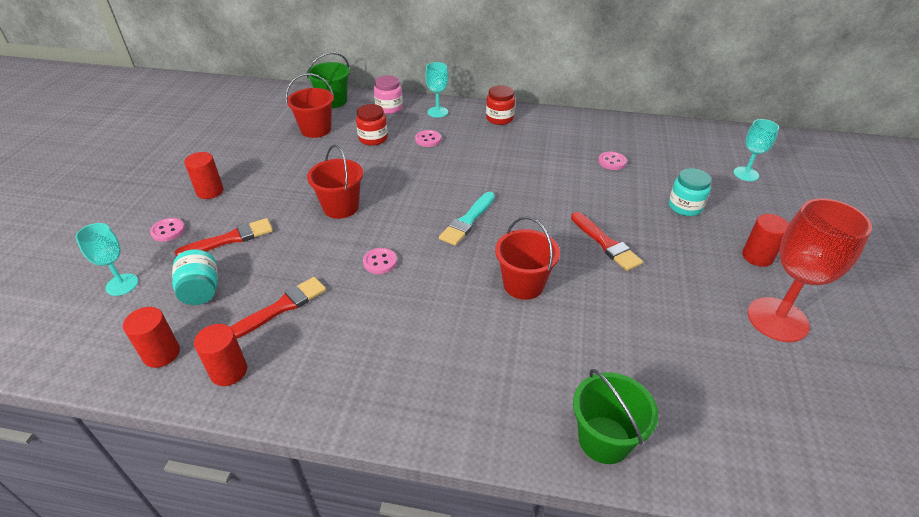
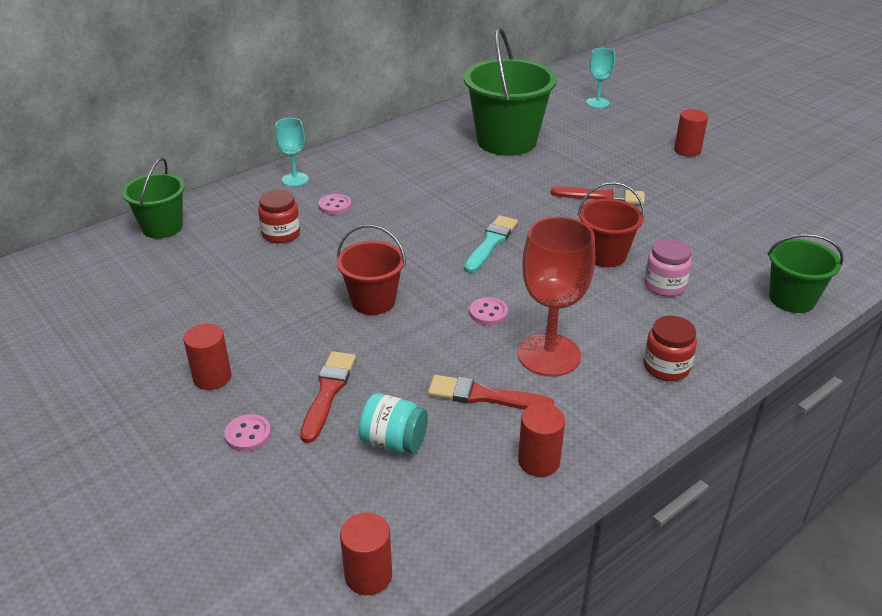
camera: 50 degrees left, 5 degrees down
(122, 284) = (307, 501): turquoise goblet -> none
(161, 353) = (464, 501): red cylinder -> red cylinder (368, 575)
(281, 307) = (483, 396): red brush -> red brush turned 75 degrees counterclockwise
(316, 129) = (203, 260): red bucket -> none
(389, 108) = (239, 201): pink jar -> pink jar (664, 285)
(467, 221) = (491, 242): turquoise brush -> turquoise brush turned 135 degrees counterclockwise
(499, 118) = (361, 155): red jar -> red jar (666, 367)
(612, 162) = (506, 141): pink button -> green bucket
(685, 207) = (602, 144): turquoise jar -> none
(777, 319) = (751, 178): red goblet -> red goblet (549, 355)

